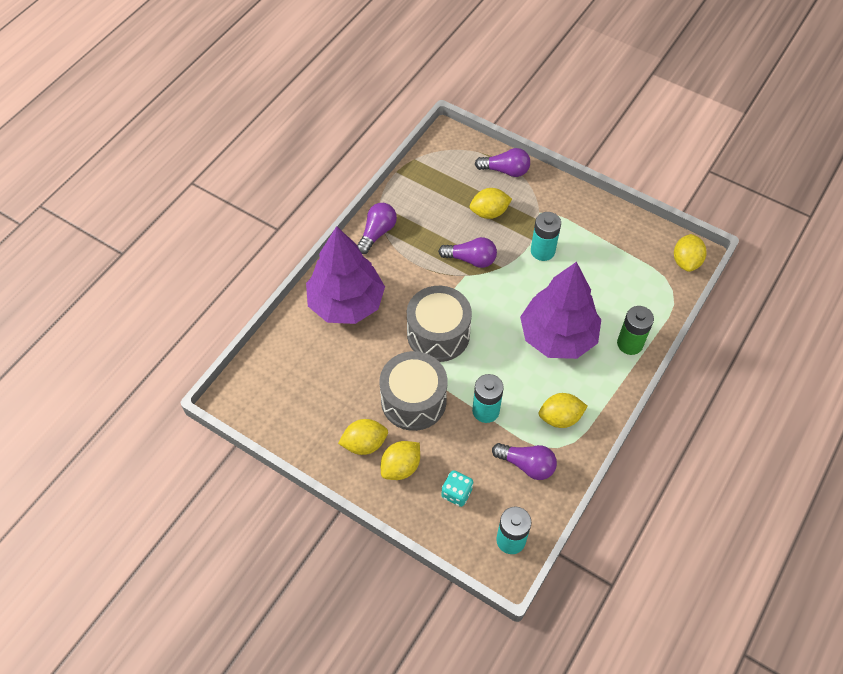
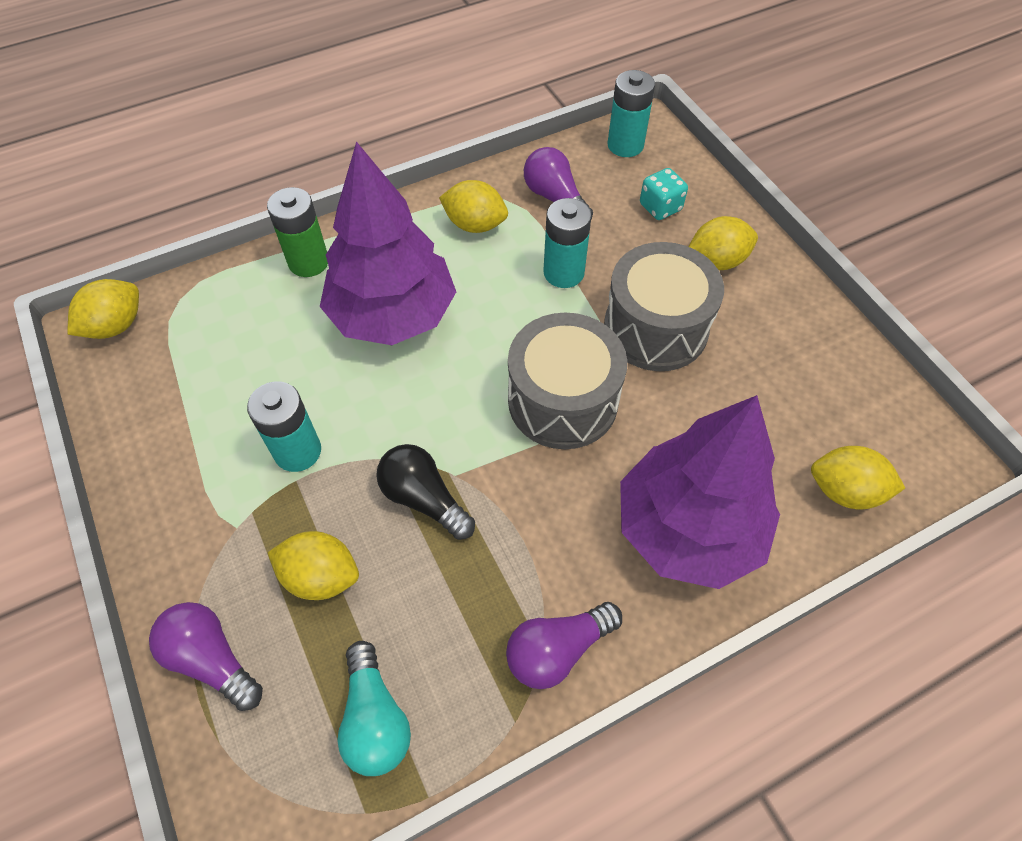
camera: 150 degrees left, 0 degrees up
(364, 444) = (754, 307): yellow lemon -> yellow lemon (844, 491)
(431, 182) = (375, 719): none -> turquoise light bulb
(471, 259) = (424, 498): purple light bulb -> black light bulb

